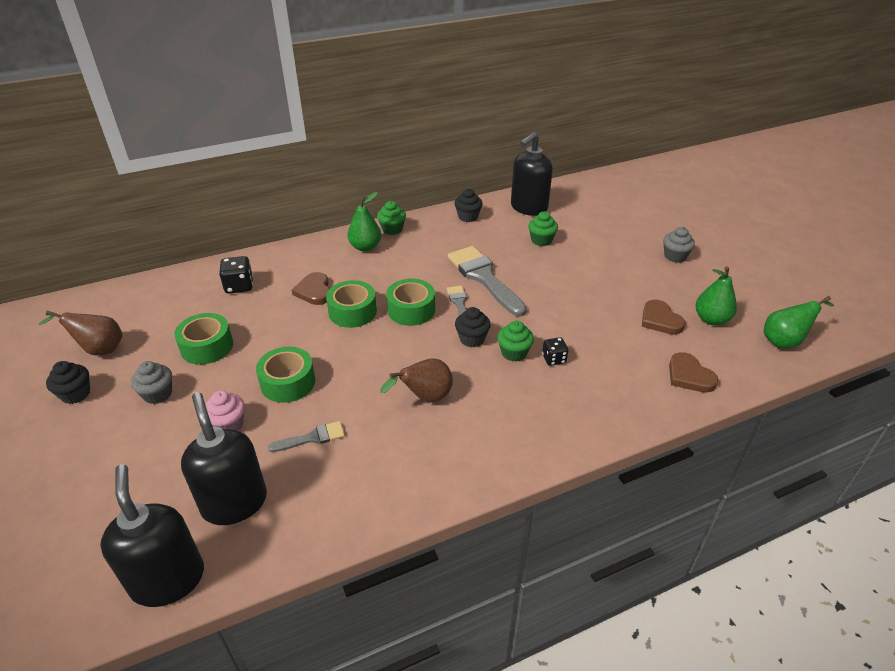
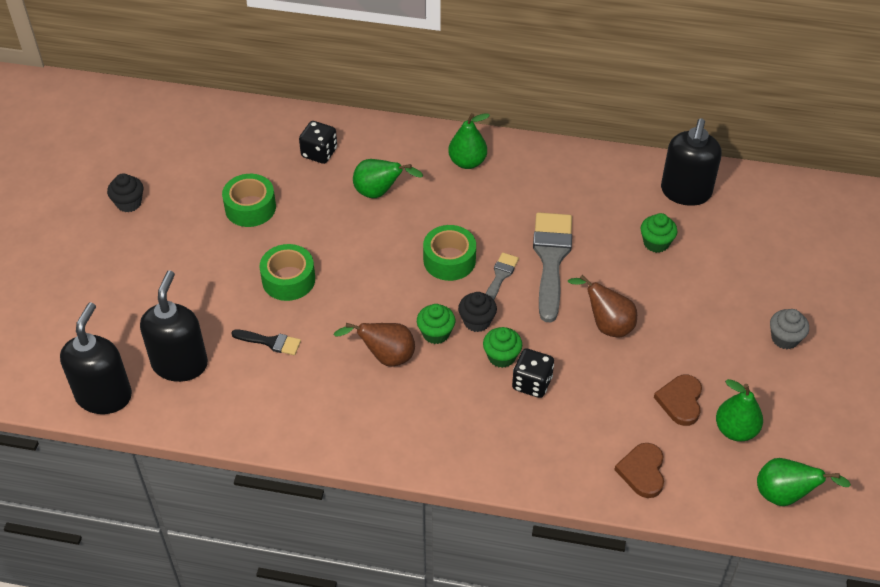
camera: 35 degrees right, 10 degrees up
(99, 349) = (168, 166): brown pear -> brown pear (607, 325)
(158, 394) = (185, 236): grey cupcake -> none
(229, 424) = (218, 294): pink cupcake -> none
(312, 438) = (270, 342): grey brush -> black brush
(314, 291) = (379, 192): brown heart -> green pear
(352, 312) = (395, 234): green tape -> none
(392, 229) = (512, 151): green cupcake -> green cupcake (436, 333)
(468, 217) = (606, 172): black cupcake -> none
(528, 208) = (685, 192): black soap dispenser -> black soap dispenser turned 60 degrees counterclockwise
(554, 359) = (532, 383): black dice -> black dice, size x1.53

